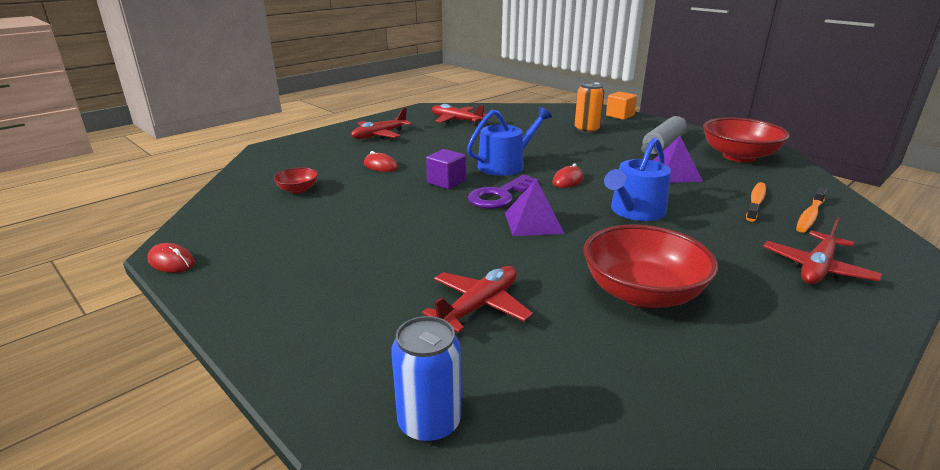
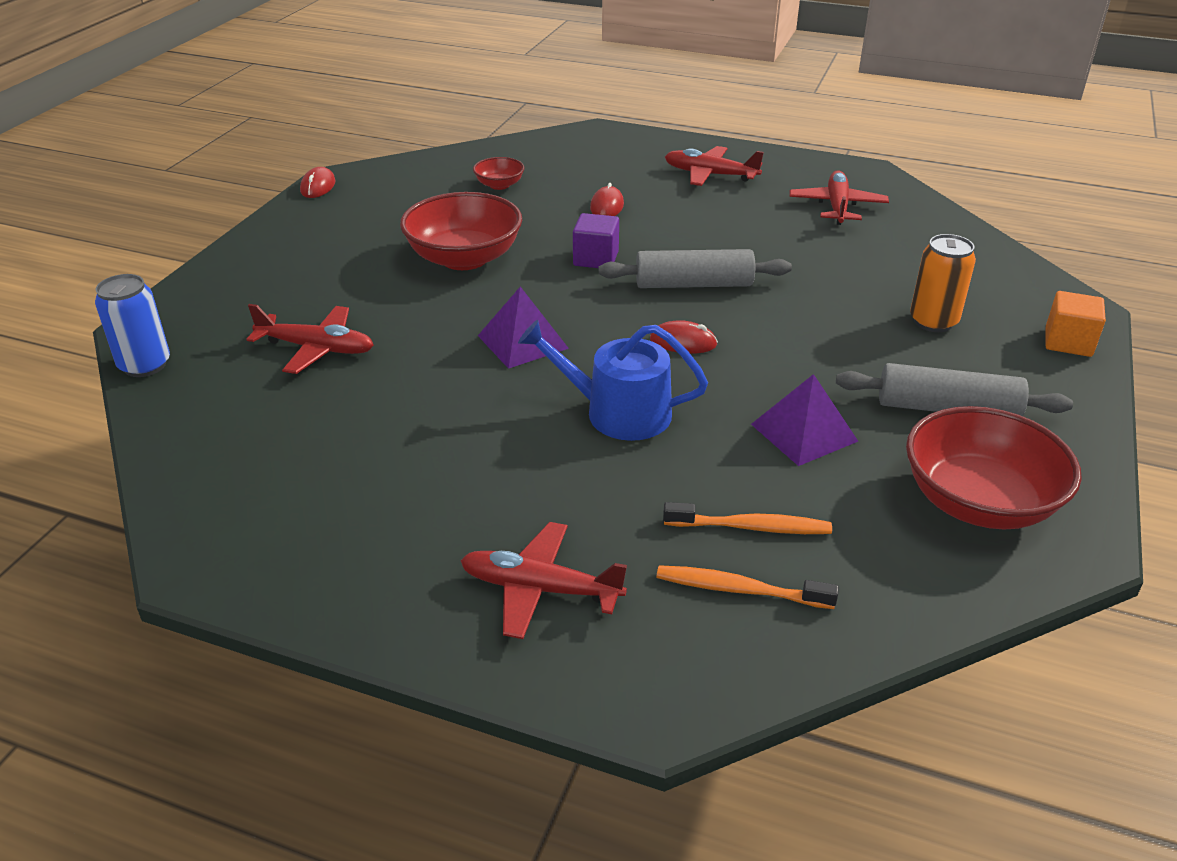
camera: 65 degrees right, 10 degrees up
(499, 196) = (584, 303): purple key -> none
(505, 165) = (693, 284): blue watering can -> grey rolling pin
(642, 293) = (391, 443): red bowl -> red bowl (464, 258)

